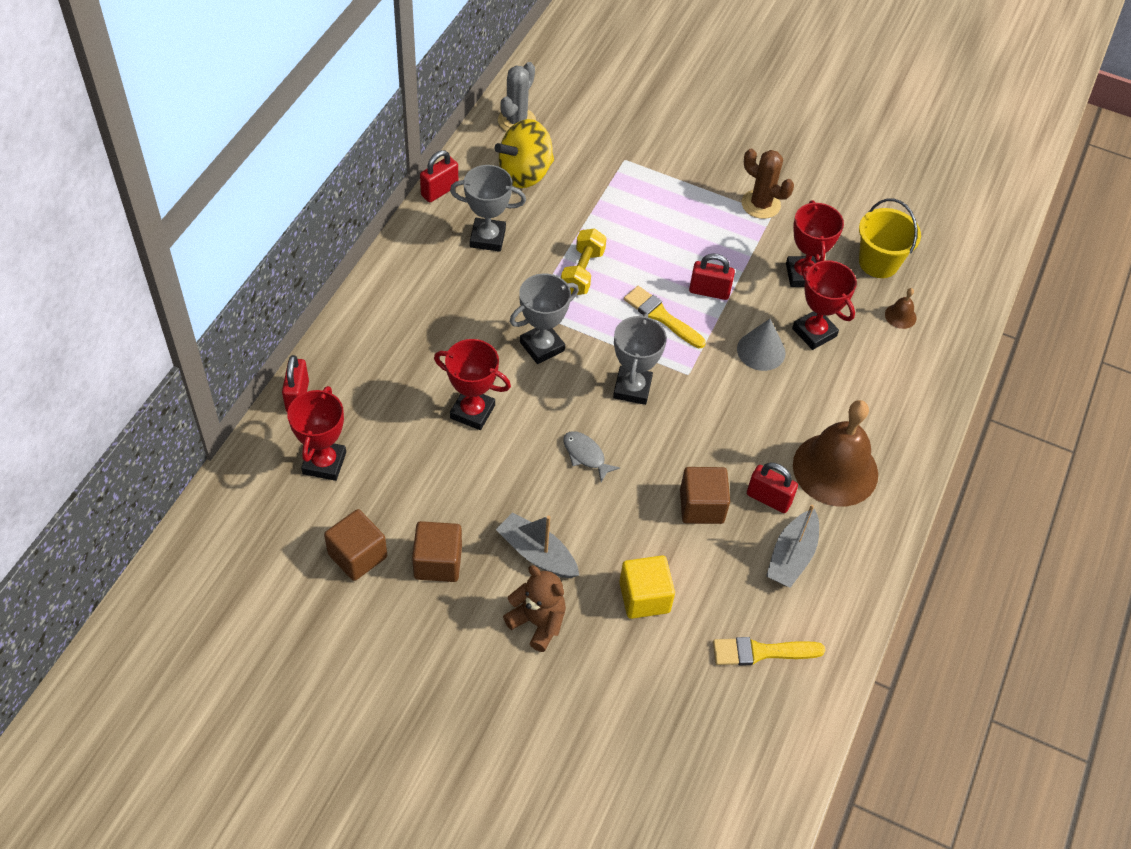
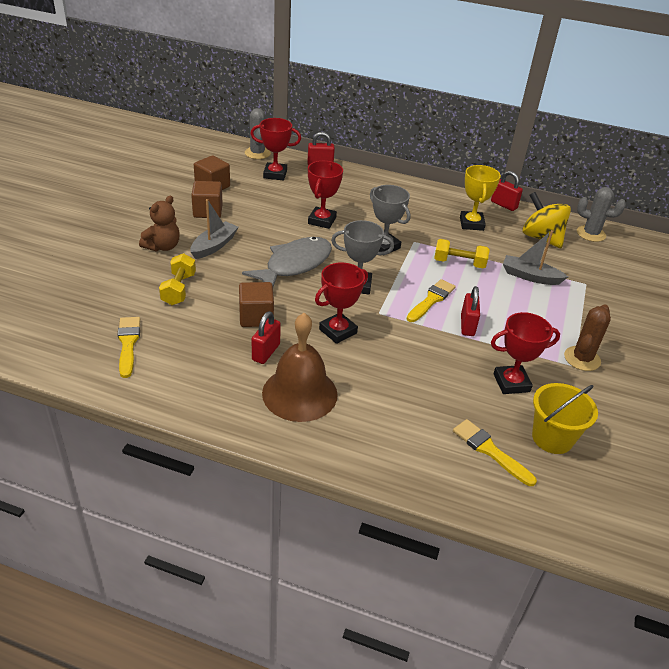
camera: 85 degrees right, 15 degrees down
(244, 485) = (257, 153): none -> grey cactus
(487, 238) = (471, 224): grey trophy -> yellow trophy
(585, 455) = (294, 265): grey fish -> grey fish, size x2.17
(644, 597) = (179, 289): yellow cube -> yellow dumbbell
(761, 351) = (415, 353): grey cone -> none
(791, 556) = (212, 363): grey boat -> grey boat (530, 276)
(814, 332) = (446, 387): red trophy -> red trophy (338, 331)
(900, 316) = (490, 451): brown bell -> yellow brush

